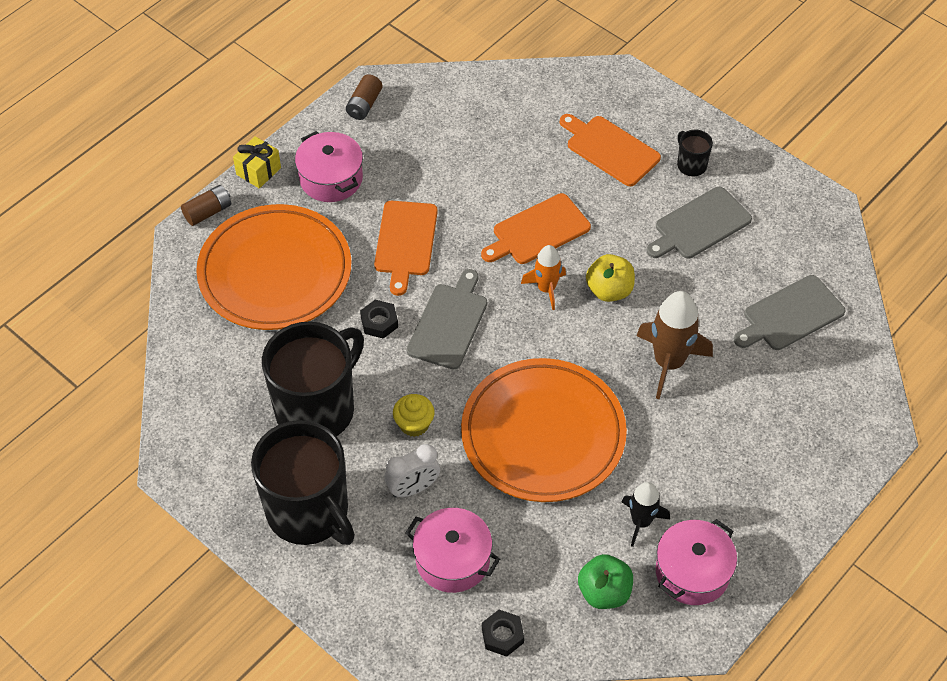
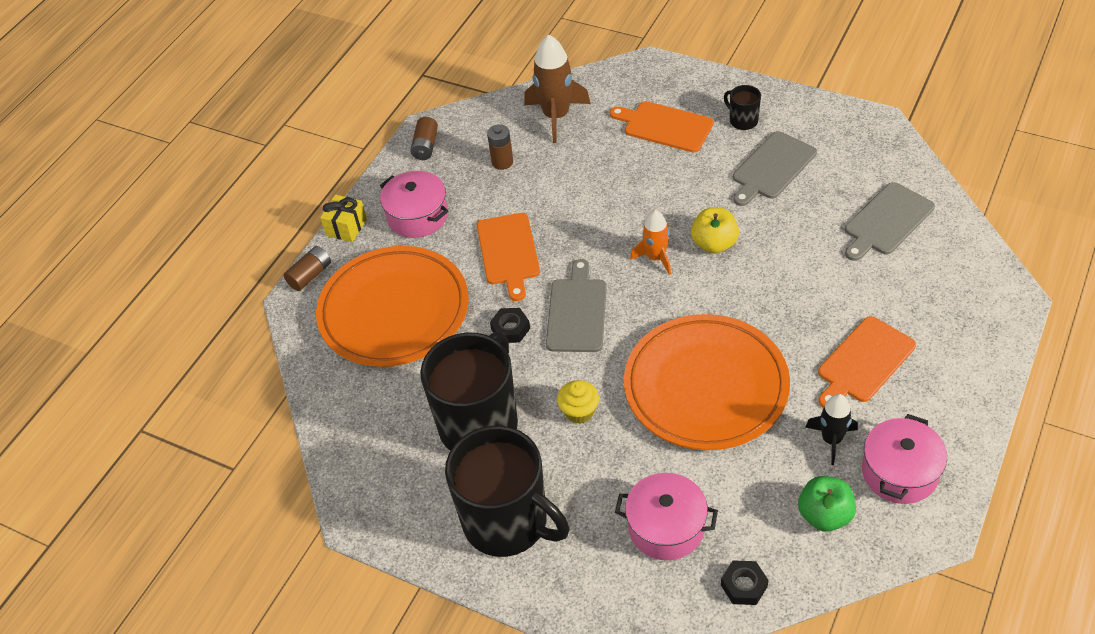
camera: 10 degrees left, 5 degrees down
(413, 488) = (601, 471): white clock -> none
(434, 143) = (502, 162): none -> brown battery
(538, 231) = (627, 211): orange cutting board -> orange cutting board (864, 362)
(669, 362) = (795, 291): brown rocket -> brown rocket (556, 116)

